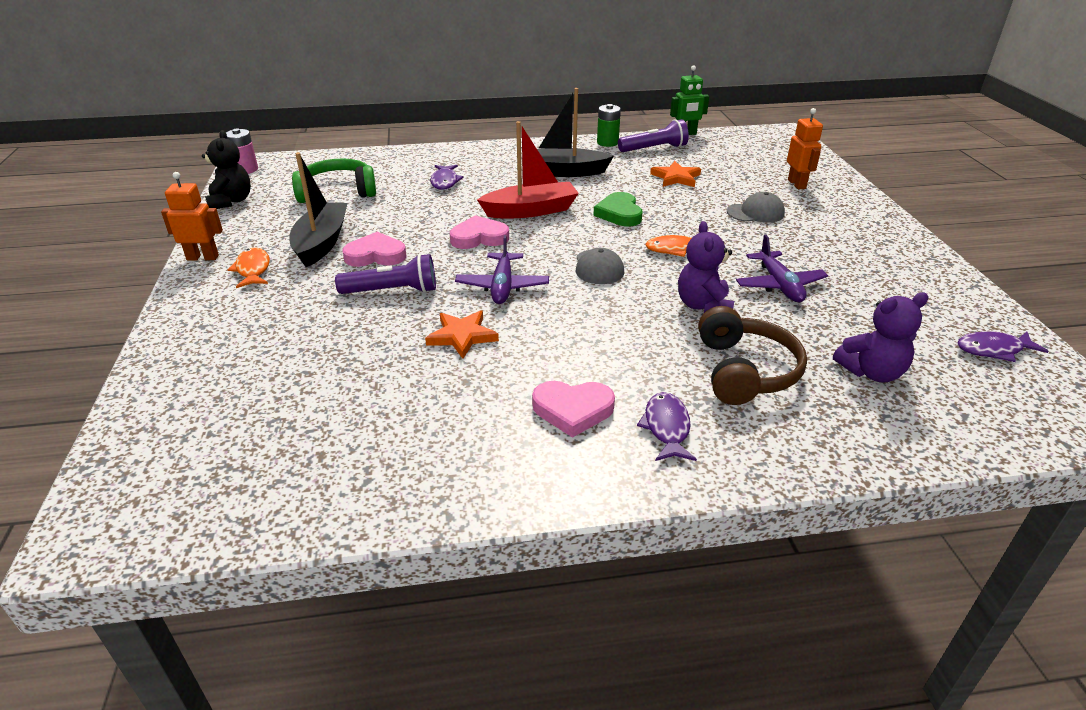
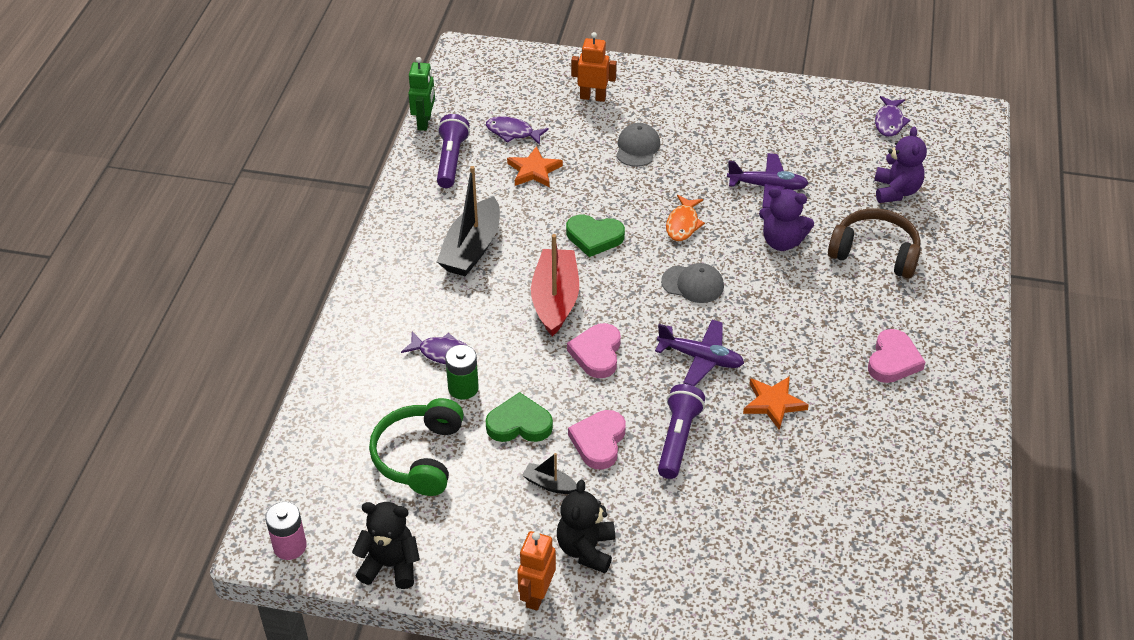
camera: 70 degrees left, 10 degrees up
(253, 270) = (586, 549): orange fish -> black teddy bear
(321, 243) = (549, 484): black boat -> black boat, size x0.47
(383, 220) = (519, 424): none -> green heart
(607, 143) = (411, 190): green battery -> green battery (463, 388)
(666, 427) = (926, 317): purple fish -> purple fish (512, 132)

